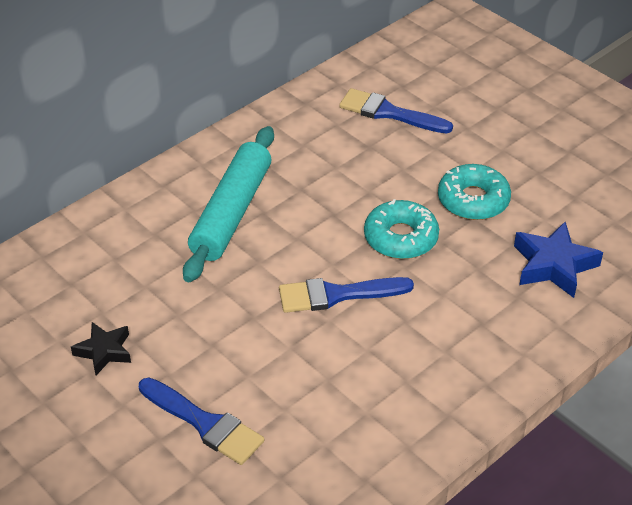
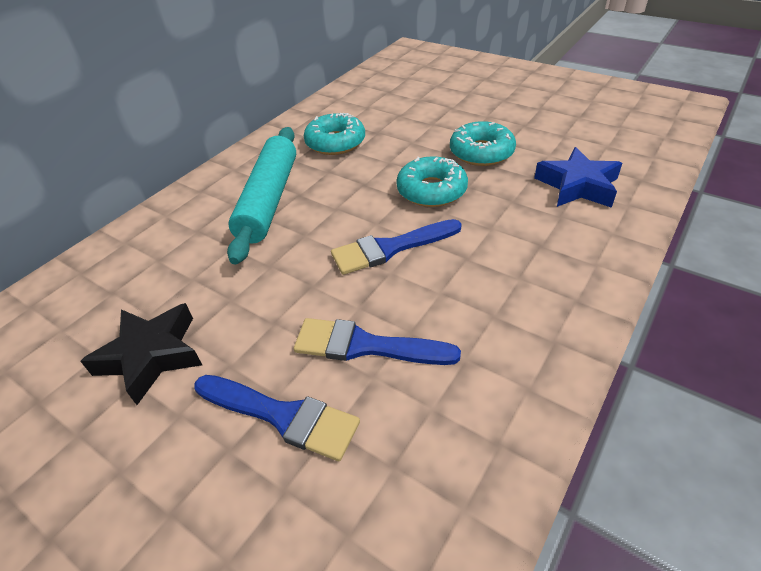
camera: 10 degrees left, 0 degrees up
(104, 351) = (151, 356): black star -> black star, size x1.56
(318, 151) = (335, 142): none -> turquoise donut
(389, 113) = (385, 109): blue brush -> blue brush (365, 346)

